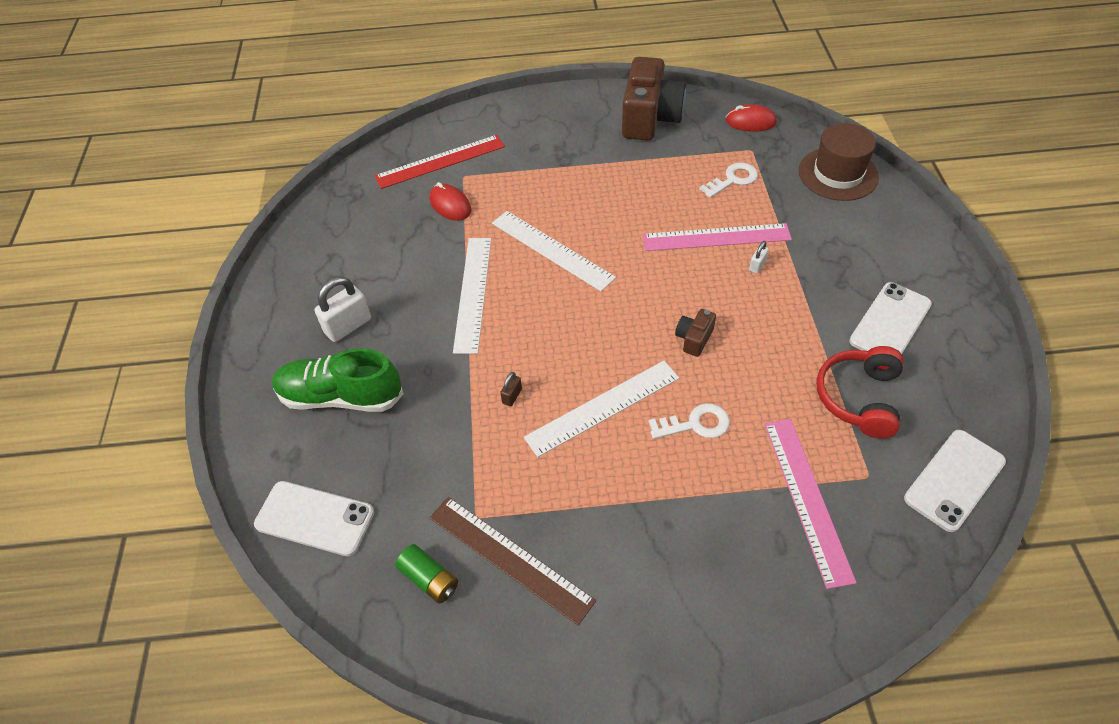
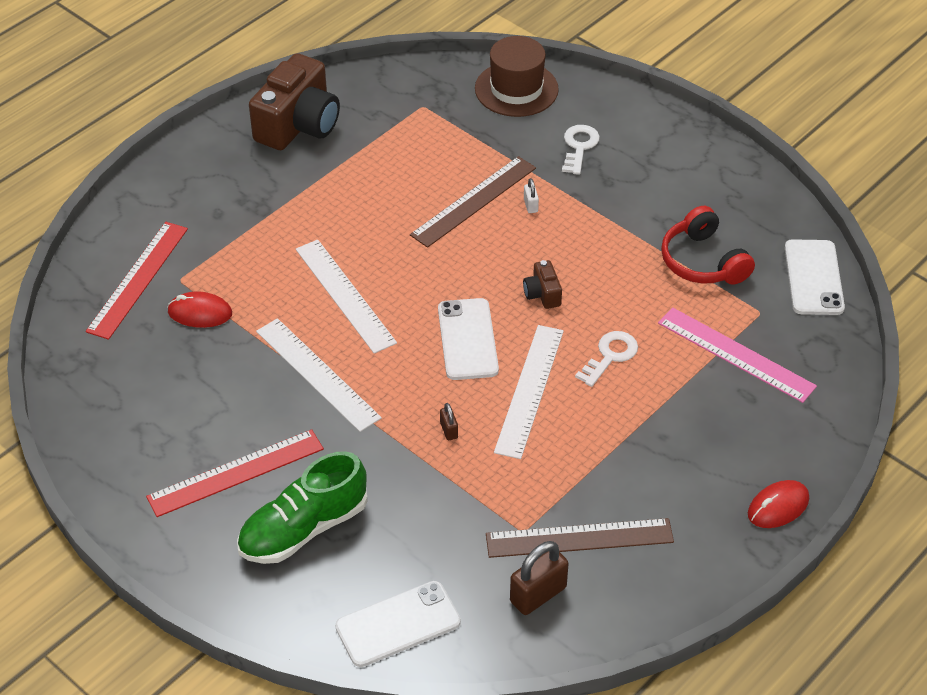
camera: 45 degrees left, 5 degrees down
(348, 326) = (236, 473): white padlock -> red ruler
(429, 579) = (538, 594): green battery -> brown padlock
(552, 250) = (345, 295): white ruler -> white ruler turned 60 degrees clockwise
(650, 118) = (298, 125): brown camera -> brown camera turned 60 degrees clockwise
(716, 237) = (474, 201): pink ruler -> brown ruler
(733, 179) = (435, 142): white key -> white key (579, 147)
(750, 122) = (394, 80): red mouse -> red mouse (778, 507)
(890, 322) = (671, 191): white phone -> white phone (467, 339)

